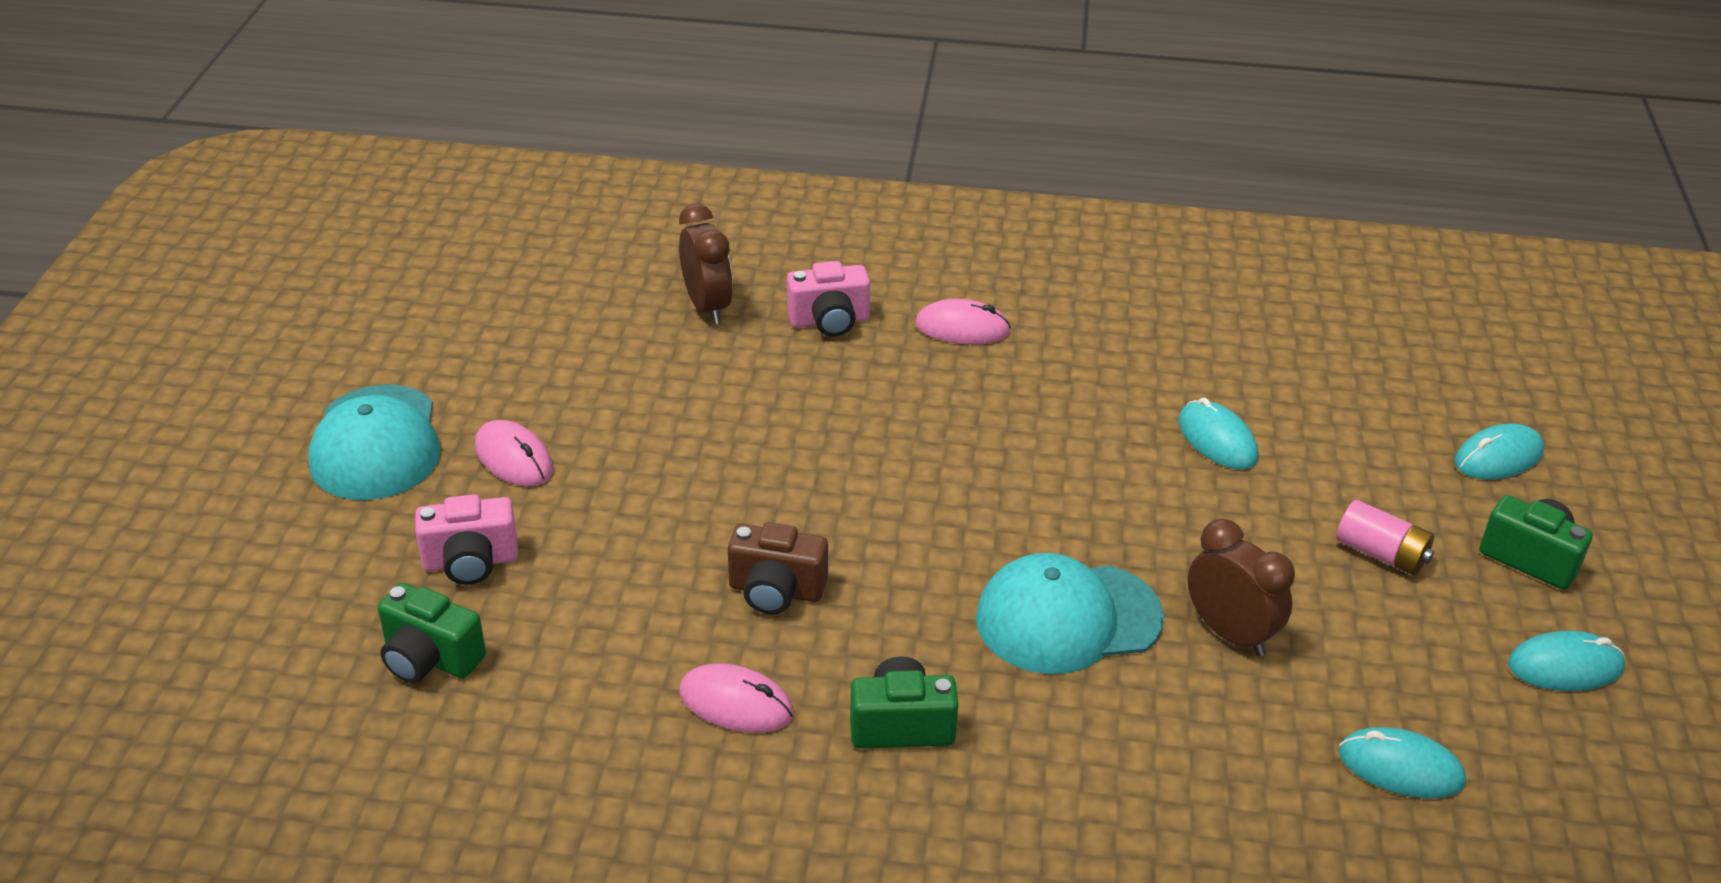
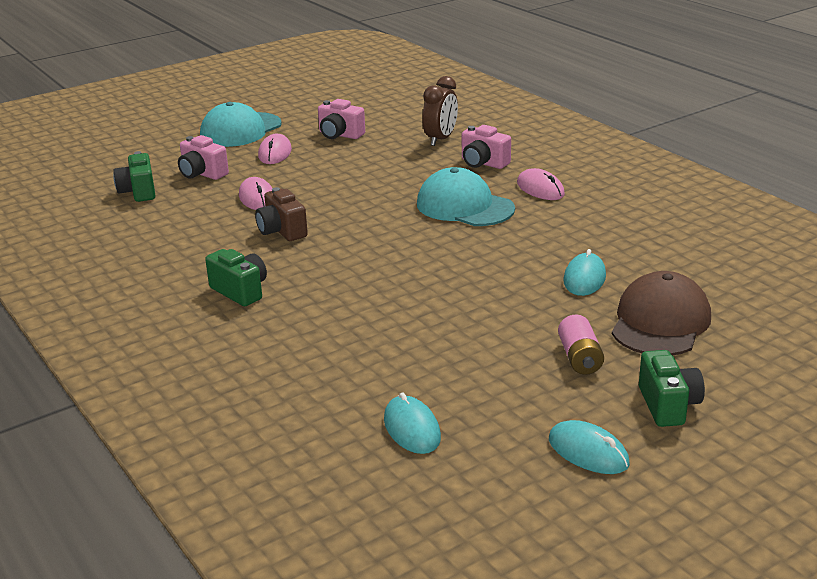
camera: 50 degrees right, 10 degrees down
(552, 371) = (340, 135): none -> pink camera
(736, 703) = (200, 253): pink mouse -> pink mouse (257, 198)
(1068, 618) = (375, 298): turquoise cap -> turquoise cap (464, 206)
(1229, 633) = (435, 341): brown clock -> none
(1368, 454) = (660, 322): none -> brown cap
(1498, 457) = (743, 361): turquoise mouse -> none

